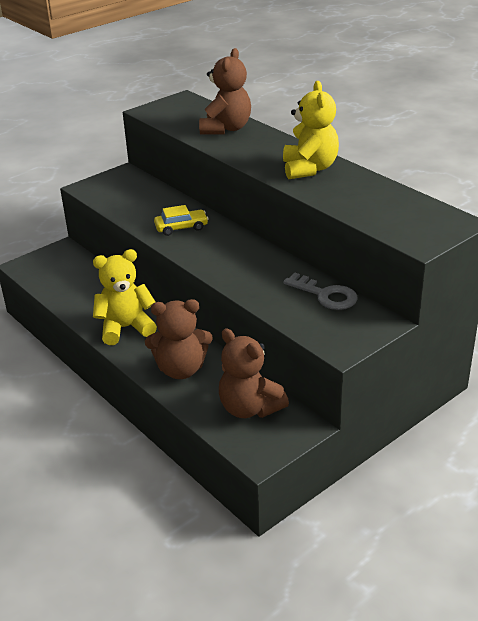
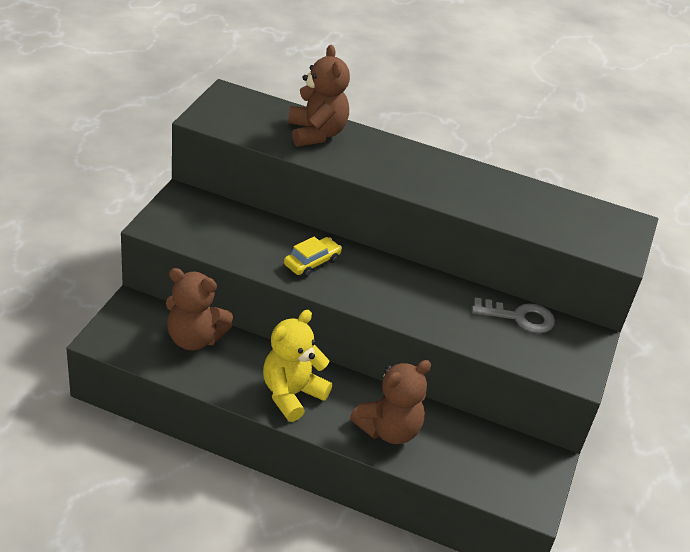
camera: 35 degrees left, 5 degrees up
(249, 408) = (487, 455): brown teddy bear -> brown teddy bear (194, 338)
(309, 169) = (448, 178): yellow teddy bear -> none

